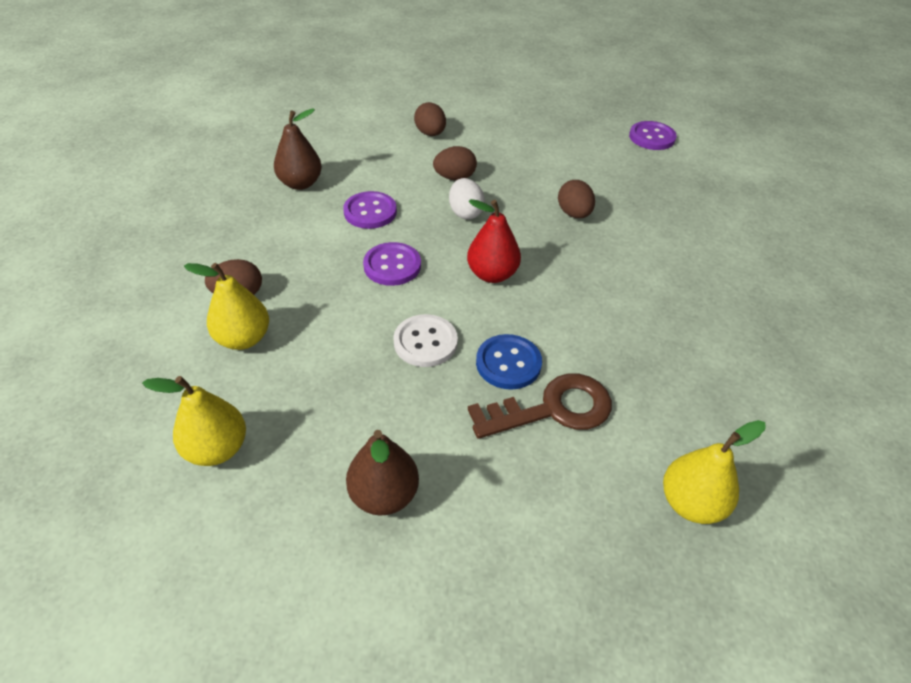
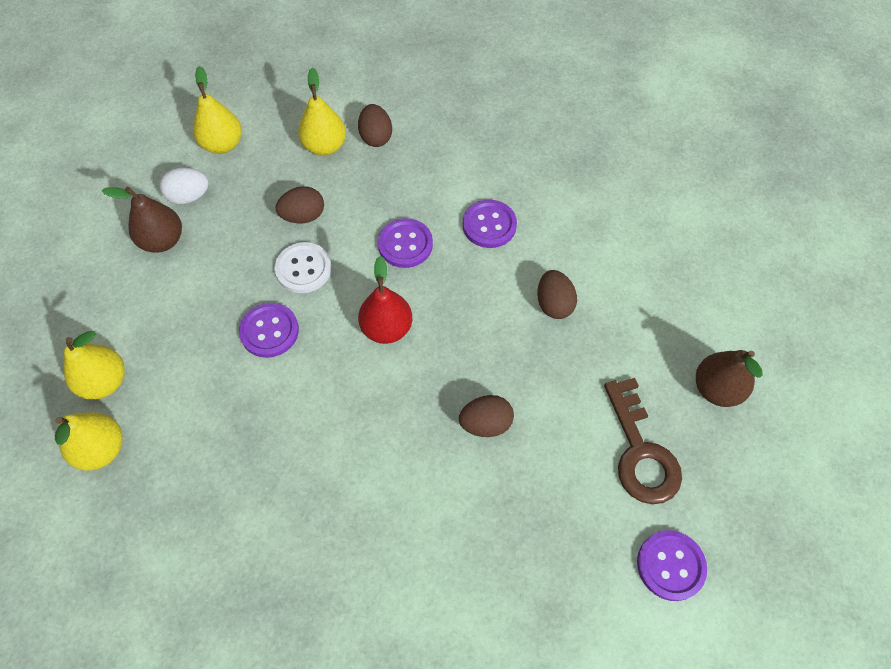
camera: 95 degrees right, 15 degrees up
(300, 183) = (536, 165): brown pear -> brown pear (716, 389)
(430, 133) = (646, 282): brown egg -> brown egg (303, 216)
(465, 212) = (488, 311): white egg -> white egg (189, 196)
(508, 363) = (269, 331): blue button -> purple button
(552, 409) = (214, 359): brown key -> brown key (640, 451)
(605, 520) = (104, 381): none -> yellow pear

